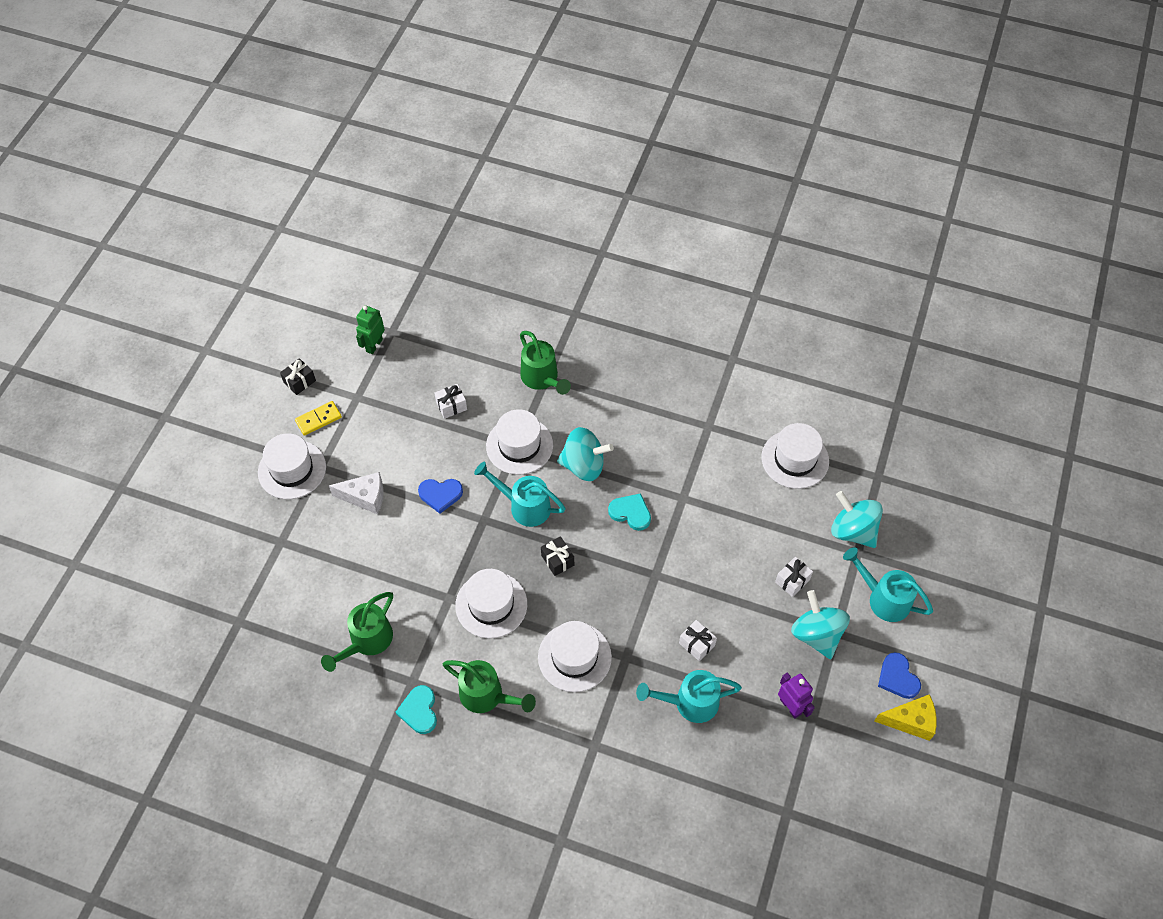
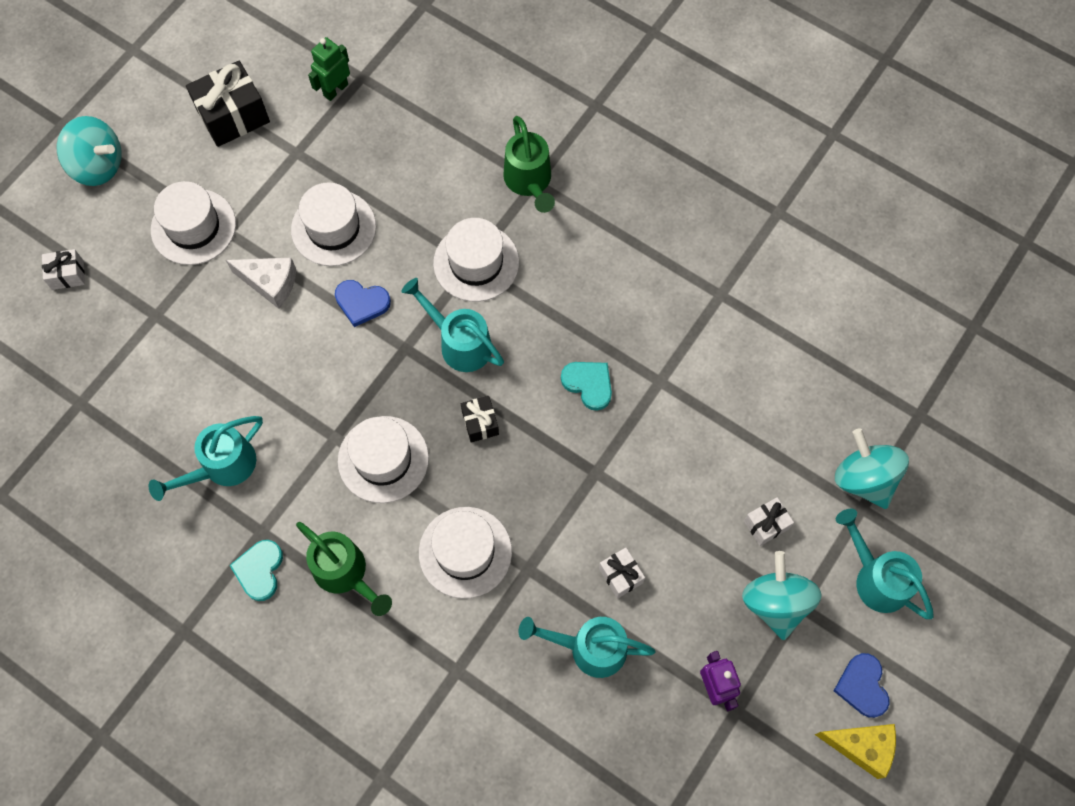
camera: 15 degrees right, 10 degrees up
(299, 381) = (233, 116): black gift -> black gift, size x1.86
(318, 419) = (242, 170): yellow domino -> none
(367, 641) = (222, 467): green watering can -> turquoise watering can
(451, 406) = (407, 191): white gift -> white gift (67, 275)
(584, 465) = (548, 308): turquoise spinning top -> turquoise spinning top (98, 165)
(795, 459) = (818, 365): white hat -> white hat (333, 228)

